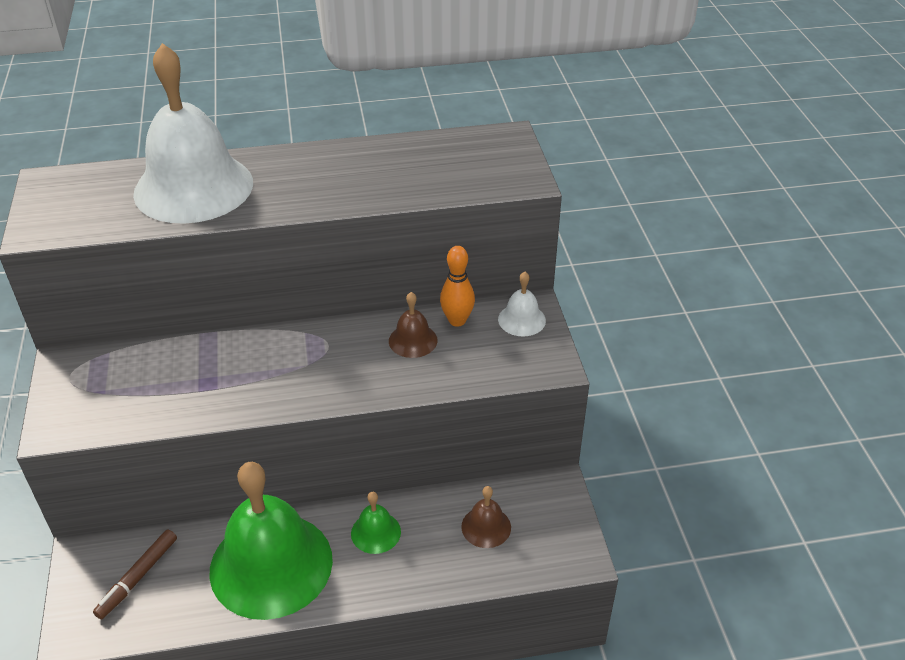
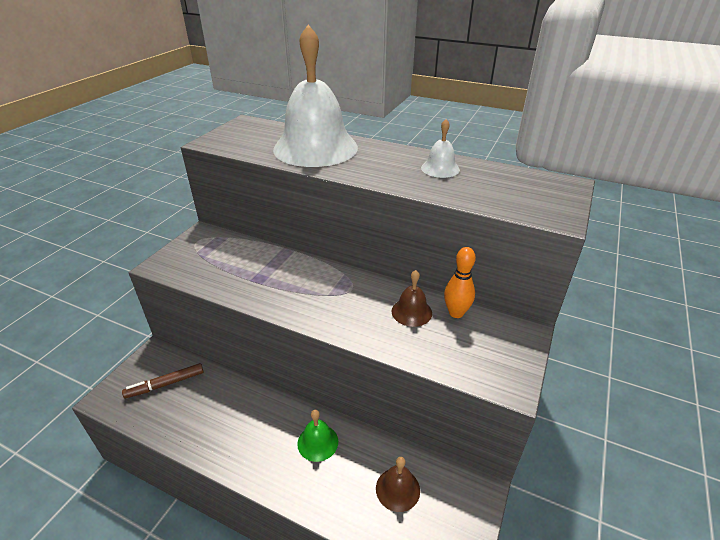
camera: 35 degrees right, 5 degrees down
(271, 564) = (238, 423): green bell -> none
(521, 320) = (509, 335): white bell -> white bell (440, 168)

